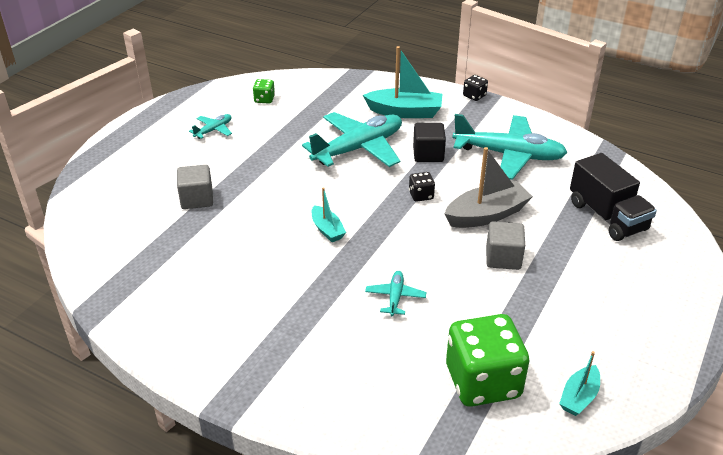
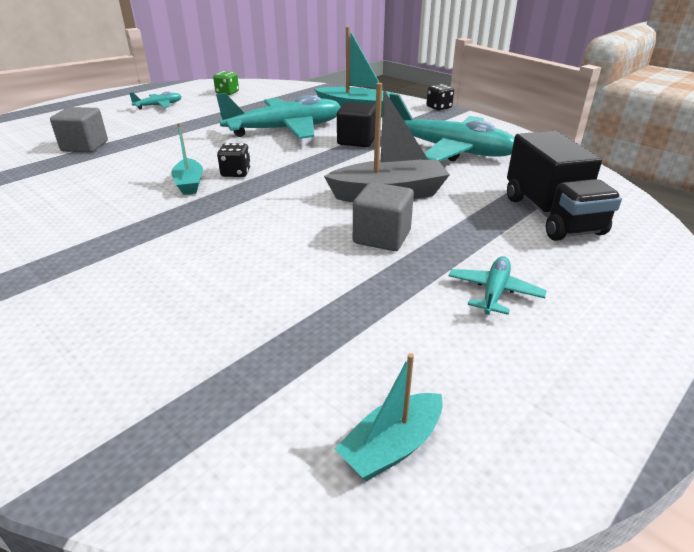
camera: 15 degrees right, 5 degrees down
(395, 297) = (206, 256): turquoise plane -> turquoise plane (494, 292)
(421, 195) = (322, 169): black dice -> black dice (236, 173)
(483, 382) = (240, 384): green dice -> none

